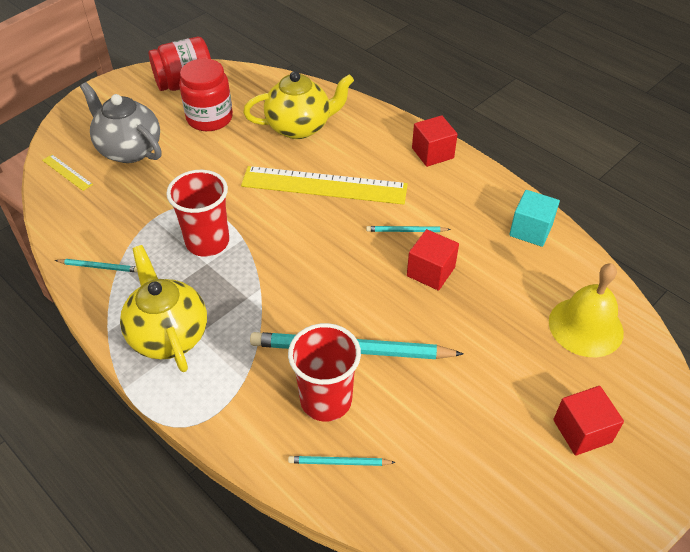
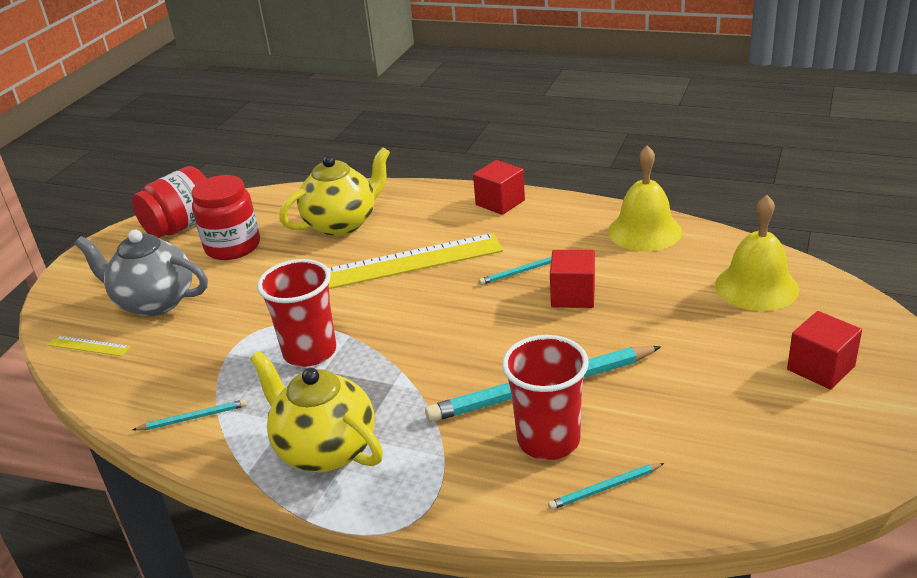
camera: 20 degrees left, 15 degrees down
(530, 230) = (644, 231): turquoise cube -> yellow bell

